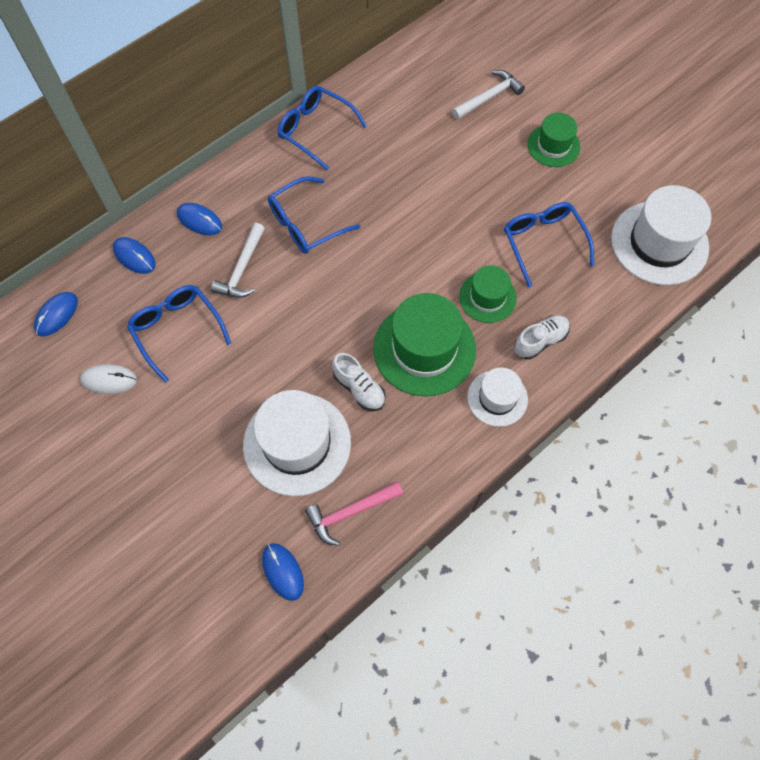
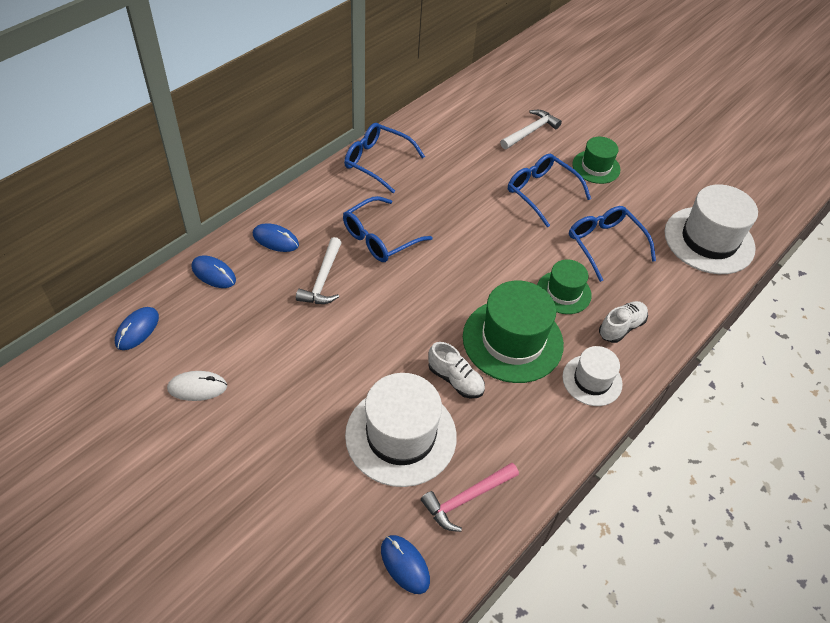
camera: 10 degrees left, 15 degrees down
(177, 330) = (264, 337): blue glasses -> blue glasses (541, 192)

